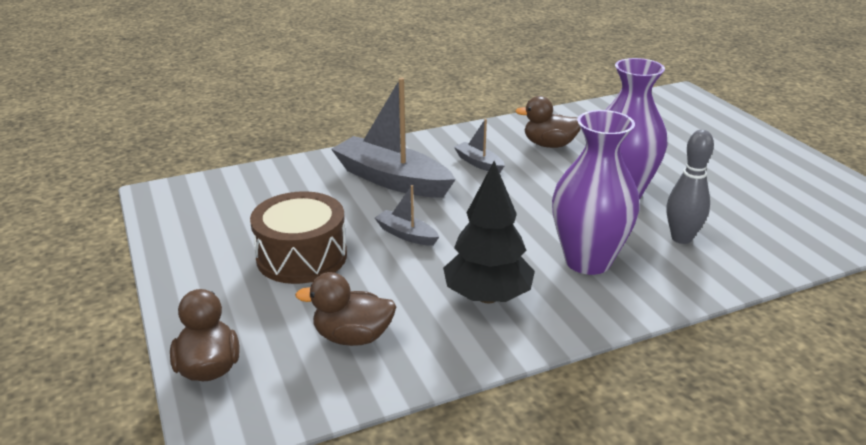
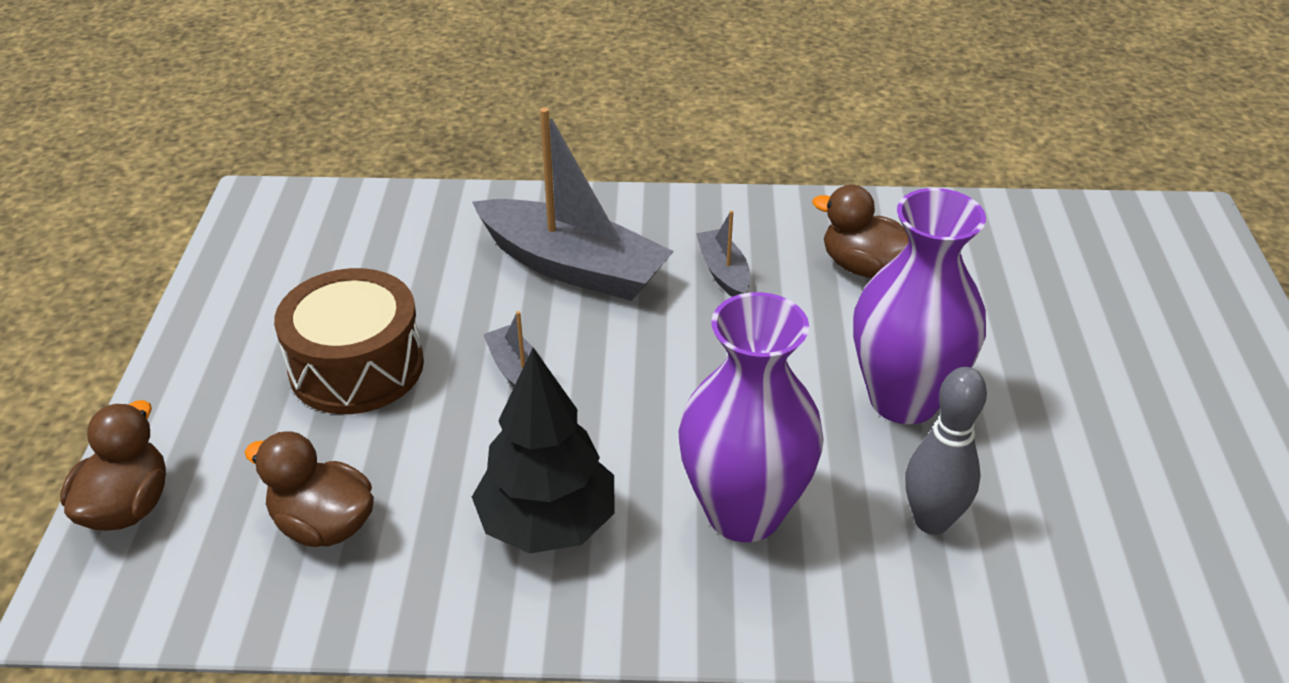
camera: 25 degrees right, 10 degrees up
(392, 180) = (573, 267): grey boat -> grey boat turned 150 degrees clockwise

